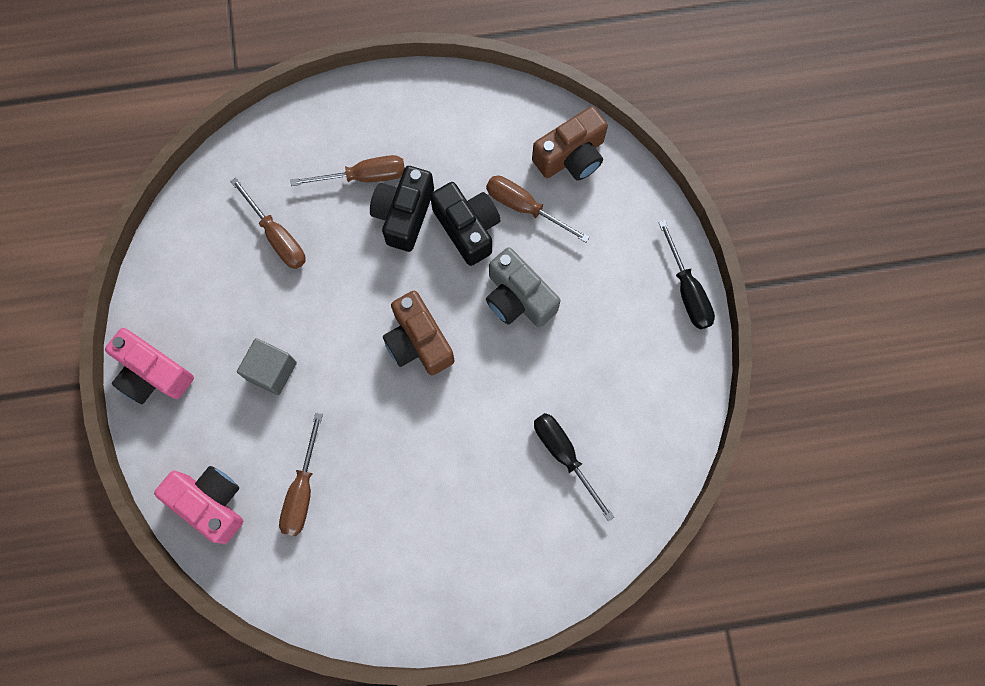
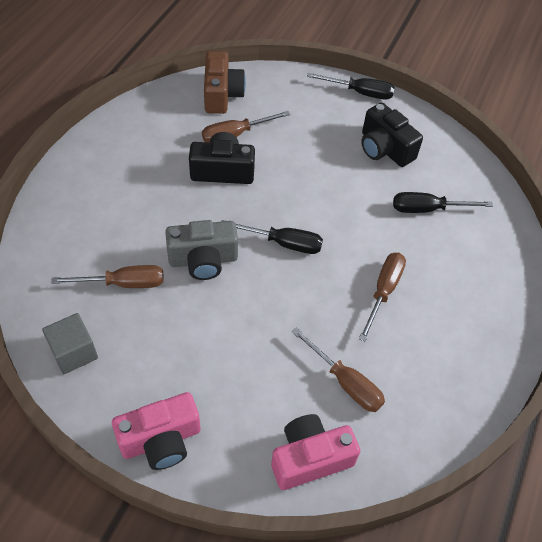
camera: 60 degrees left, 20 degrees down
(271, 371) = (230, 349): grey cube -> grey cube (74, 352)
(364, 176) = (128, 205): brown screwdriver -> brown screwdriver (383, 291)
(404, 215) = (180, 199): black camera -> black camera (384, 149)
(418, 342) = (283, 243): brown camera -> black screwdriver
(518, 298) = (296, 172): grey camera -> grey camera (203, 260)

